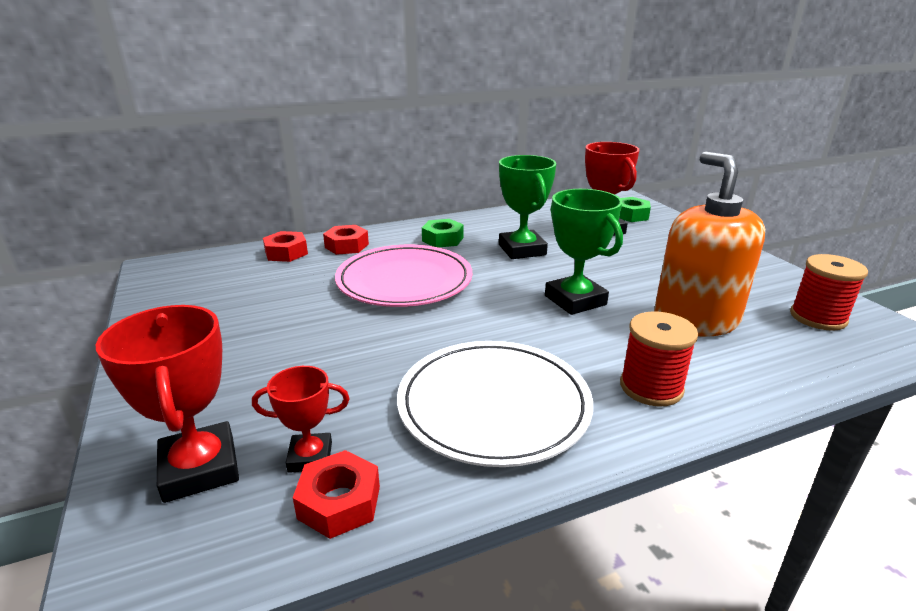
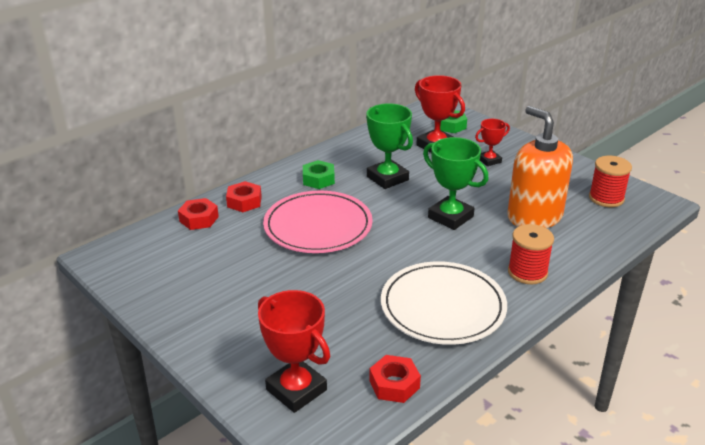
camera: 20 degrees left, 5 degrees up
(310, 457) = (357, 365): red trophy -> red trophy (489, 160)

